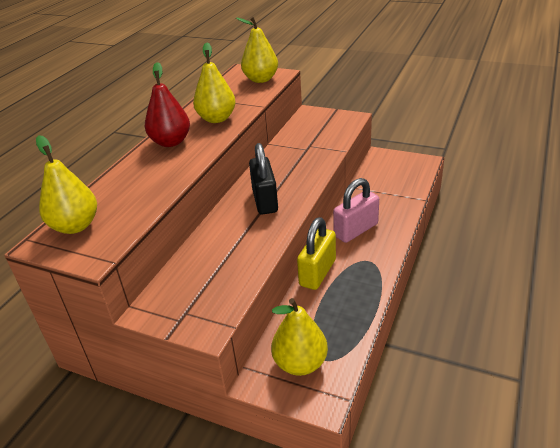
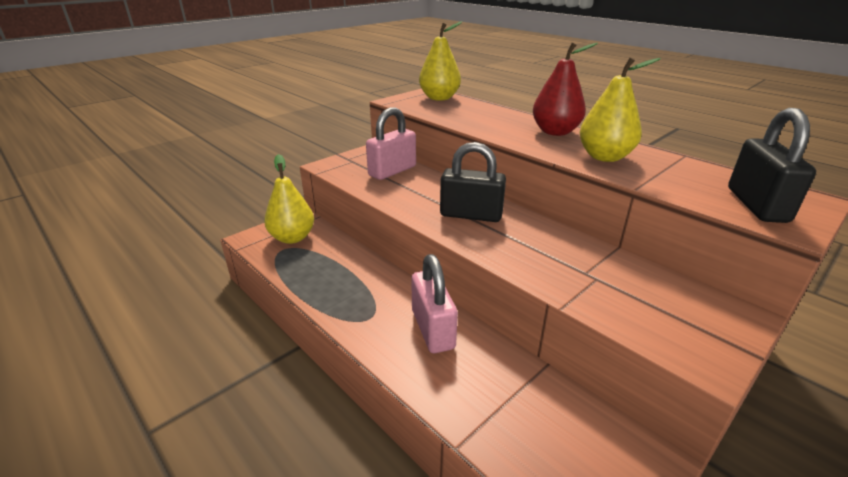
camera: 110 degrees right, 5 degrees down
(201, 270) = (392, 171): none -> pink padlock
(261, 79) = (756, 205): yellow pear -> black padlock
(317, 272) = (383, 276): yellow padlock -> none

